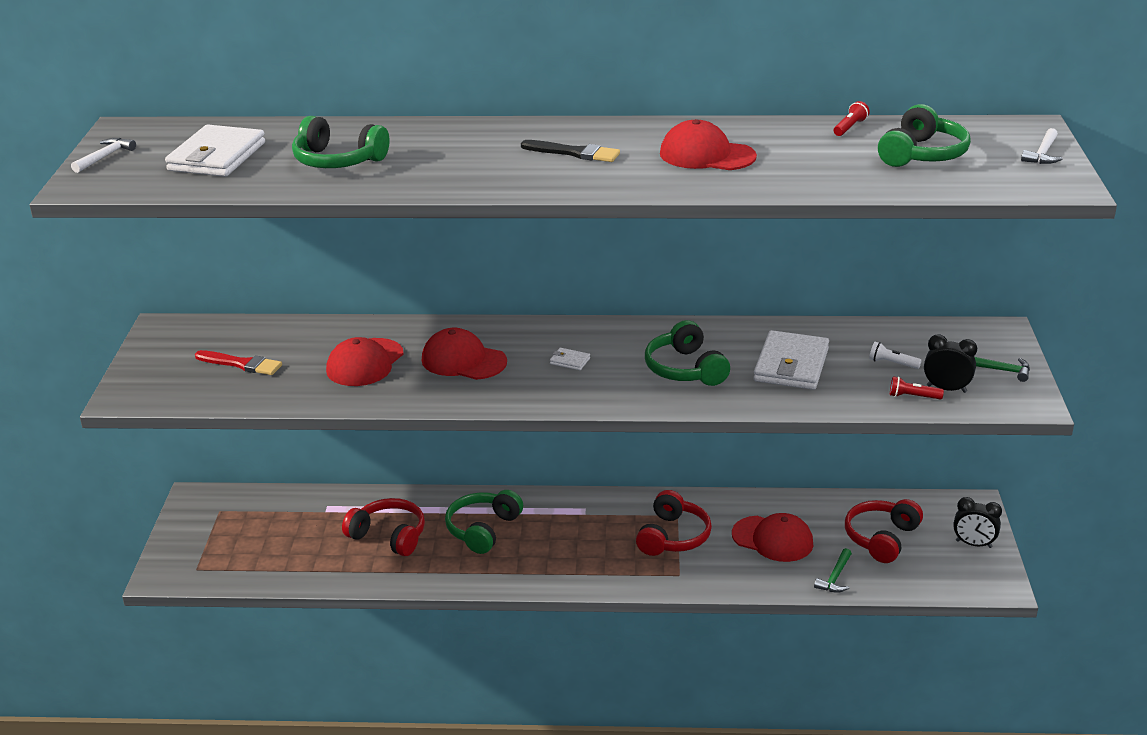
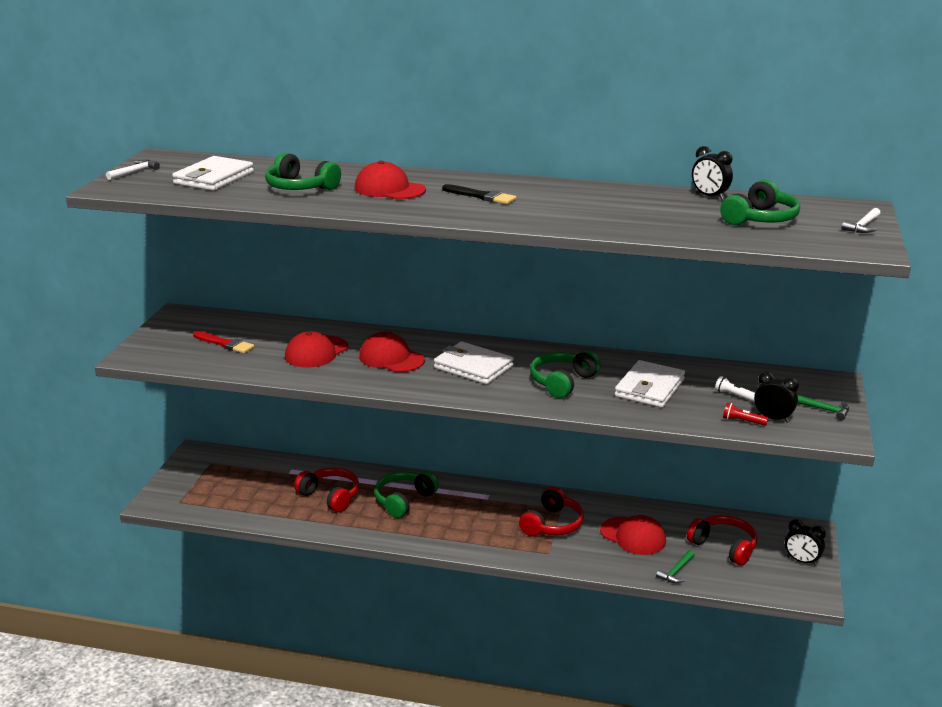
camera: 10 degrees right, 5 degrees down
(570, 361) = (473, 367): white wallet -> white wallet, size x2.39
(685, 369) = (562, 382): green headphones -> green headphones turned 45 degrees clockwise
(707, 155) = (584, 206): red cap -> red cap (389, 189)
(850, 127) = (709, 196): red flashlight -> black clock
(881, 538) = (724, 547): red headphones -> red headphones turned 90 degrees clockwise

